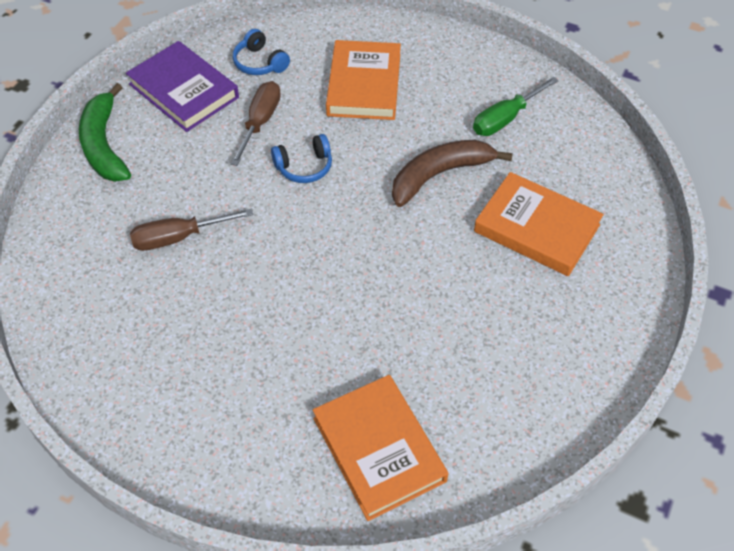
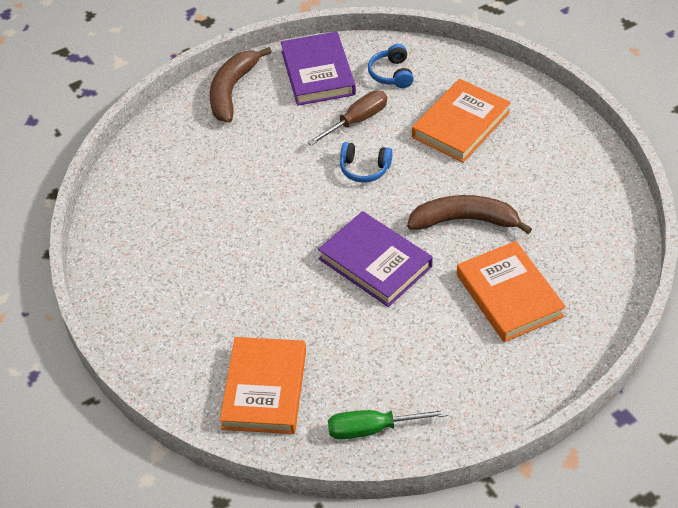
camera: 35 degrees right, 5 degrees down
(104, 145) = (232, 91): green banana -> brown banana
(179, 237) = (236, 180): brown screwdriver -> none
(388, 257) = (375, 263): none -> purple book
(505, 118) = (556, 200): green screwdriver -> green screwdriver (373, 429)

